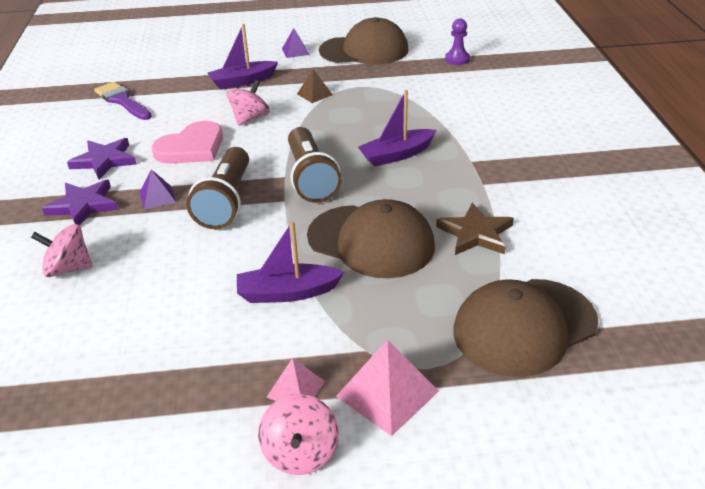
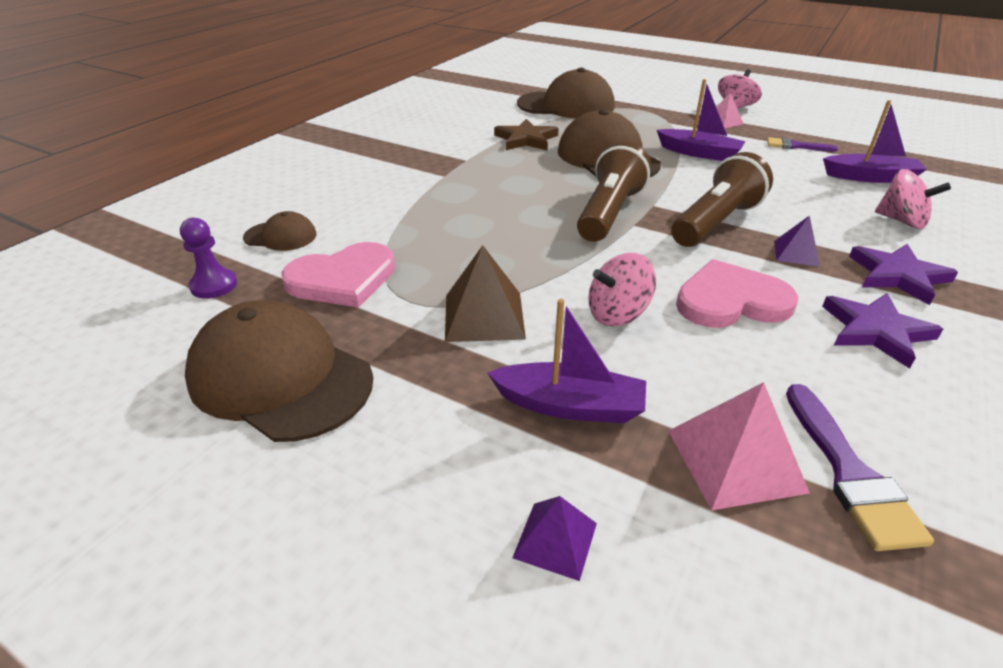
camera: 145 degrees left, 0 degrees up
(181, 365) = (795, 146): none -> purple brush
(295, 51) = (387, 450): purple pyramid -> purple pyramid (555, 540)
(314, 94) = (484, 316): brown pyramid -> brown pyramid, size x1.68
(387, 393) = (672, 109): pink pyramid -> pink pyramid (735, 460)
(397, 155) = (499, 202): purple boat -> purple boat (870, 177)
(406, 82) = (343, 279): none -> pink heart
(480, 85) = (280, 236): none -> brown cap

